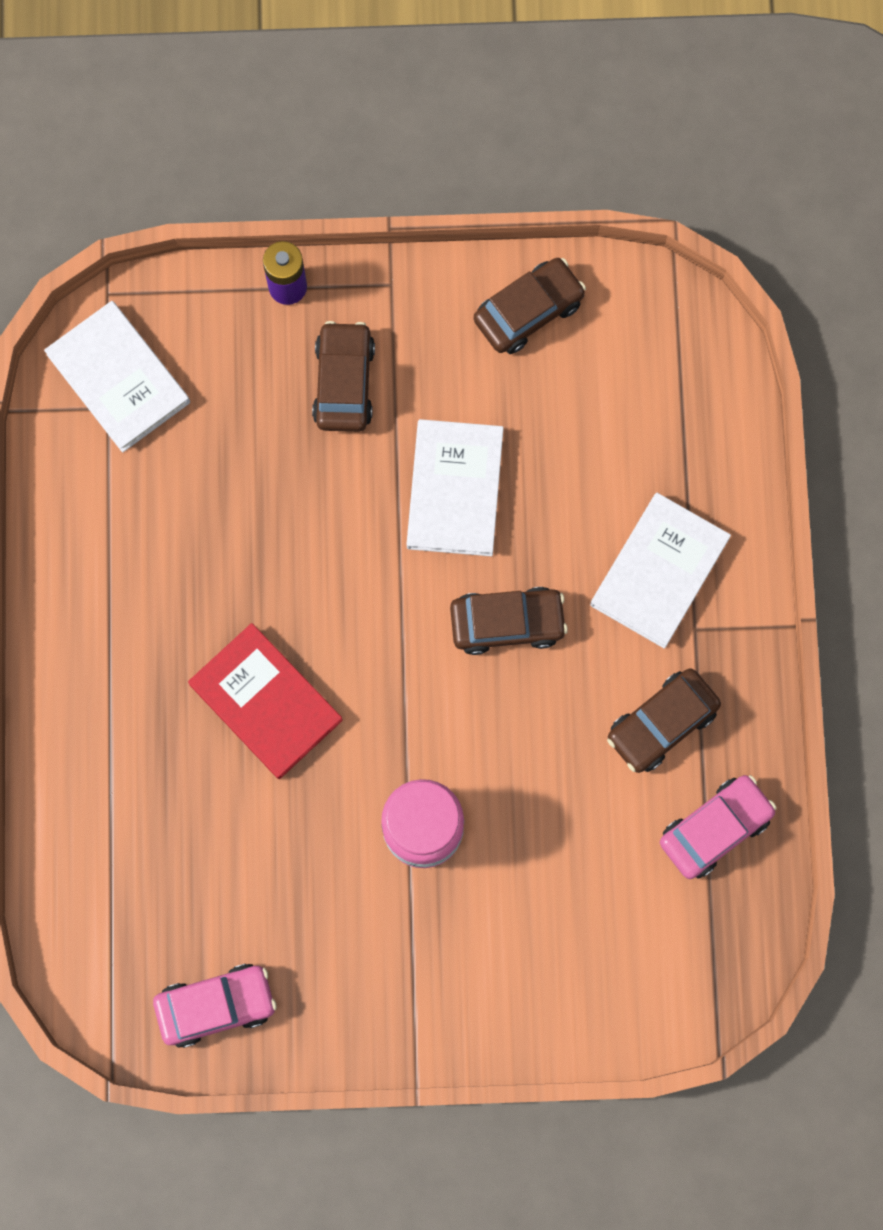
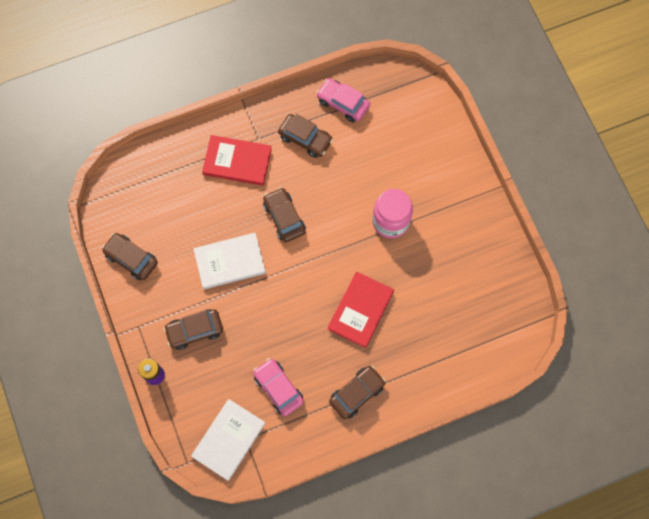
camera: 110 degrees left, 5 degrees down
(110, 636) = (357, 393): none -> brown car
(216, 1005) = (503, 281): pink car -> pink car (278, 388)
(659, 572) = (237, 161): white book -> red book

